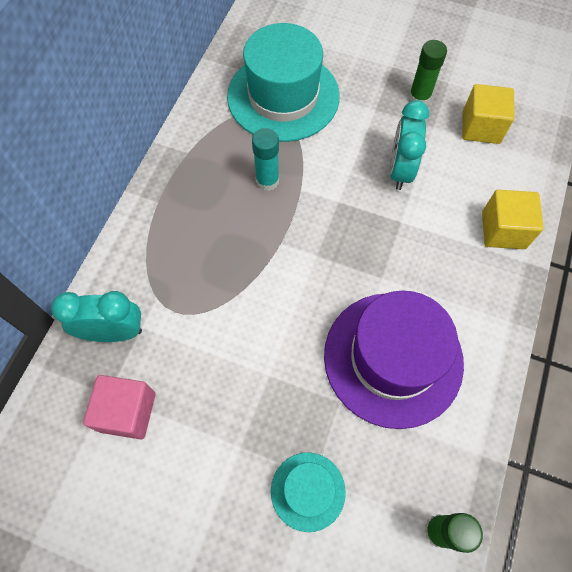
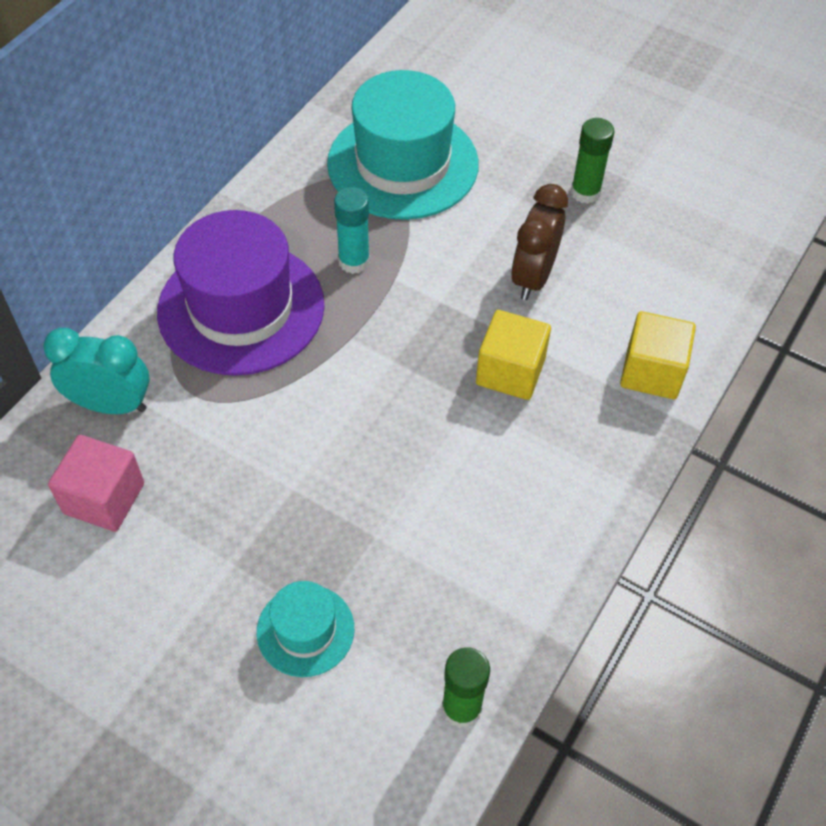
camera: 10 degrees right, 10 degrees down
(393, 358) = (459, 498): purple hat -> purple hat (241, 308)
(400, 170) = (533, 277): turquoise clock -> brown clock
(481, 127) = (658, 242): yellow cube -> yellow cube (510, 371)

